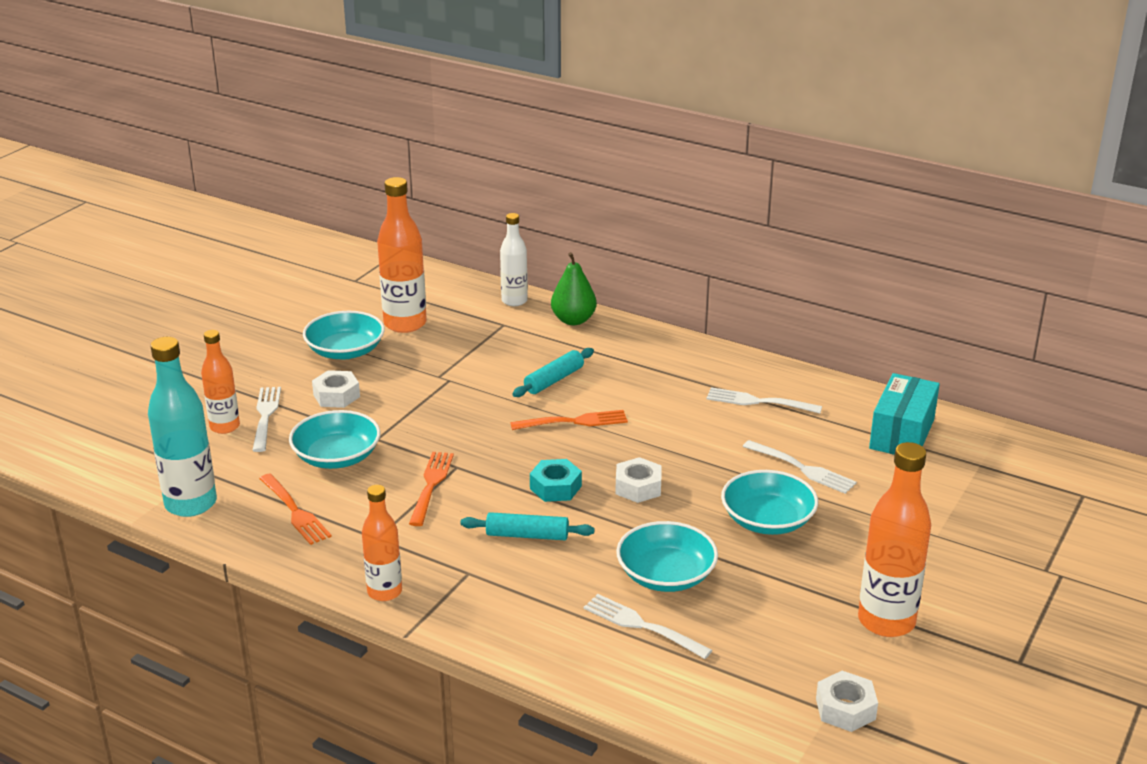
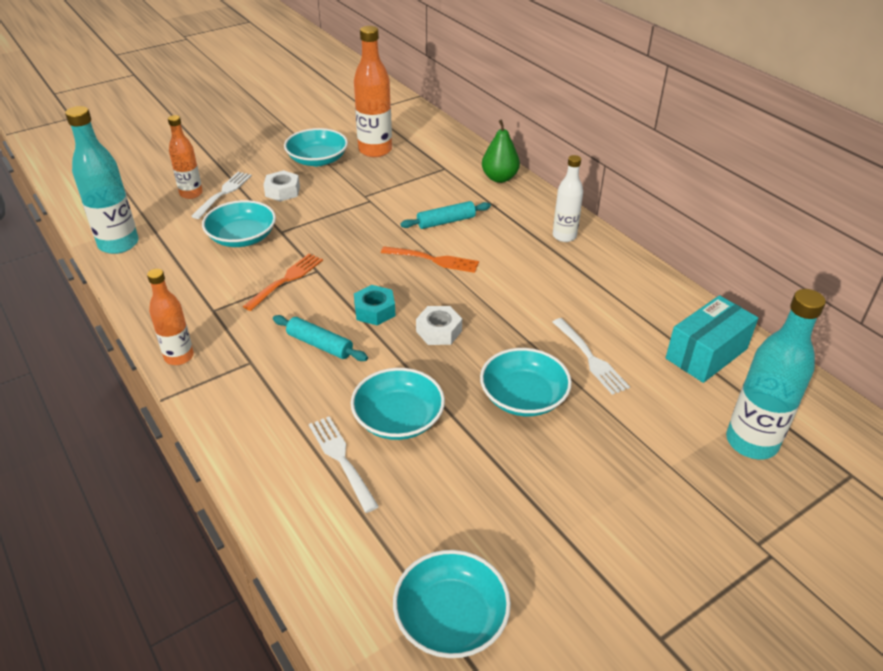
camera: 25 degrees right, 10 degrees up
(294, 511) = (177, 271): orange fork -> none
(514, 301) = (467, 152): white bottle -> white bottle (564, 236)
(759, 402) = (598, 286): white fork -> none
(845, 709) = (451, 618): white nut -> turquoise bowl
(886, 621) = (557, 538): orange bottle -> none
(989, 495) = (751, 442): none -> turquoise bottle

